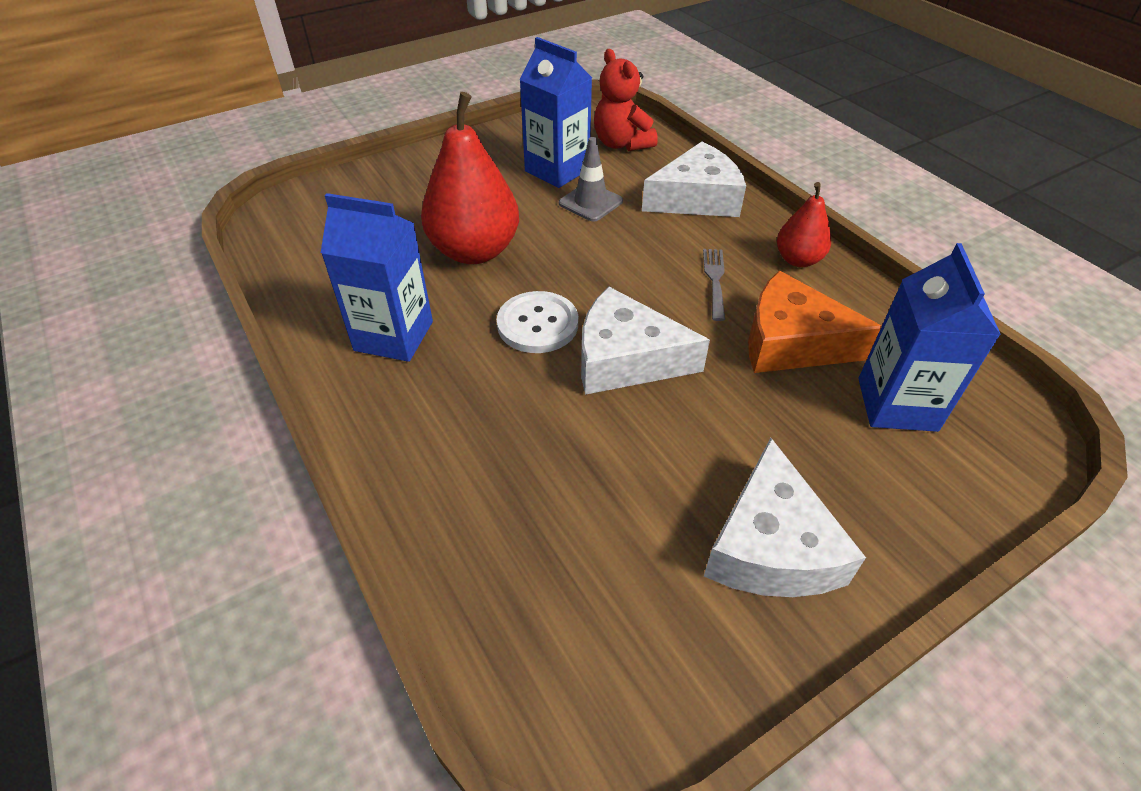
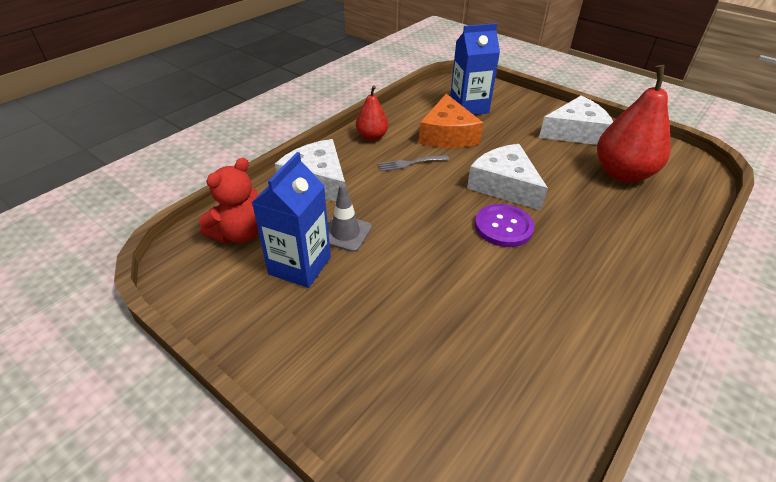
camera: 110 degrees left, 5 degrees down
(394, 336) = (572, 297): blue carton -> none
(474, 251) = (447, 284): red pear -> red pear (622, 173)
(537, 324) = (503, 227): white button -> purple button
(625, 359) = (504, 185): white cheese -> white cheese turned 150 degrees clockwise

